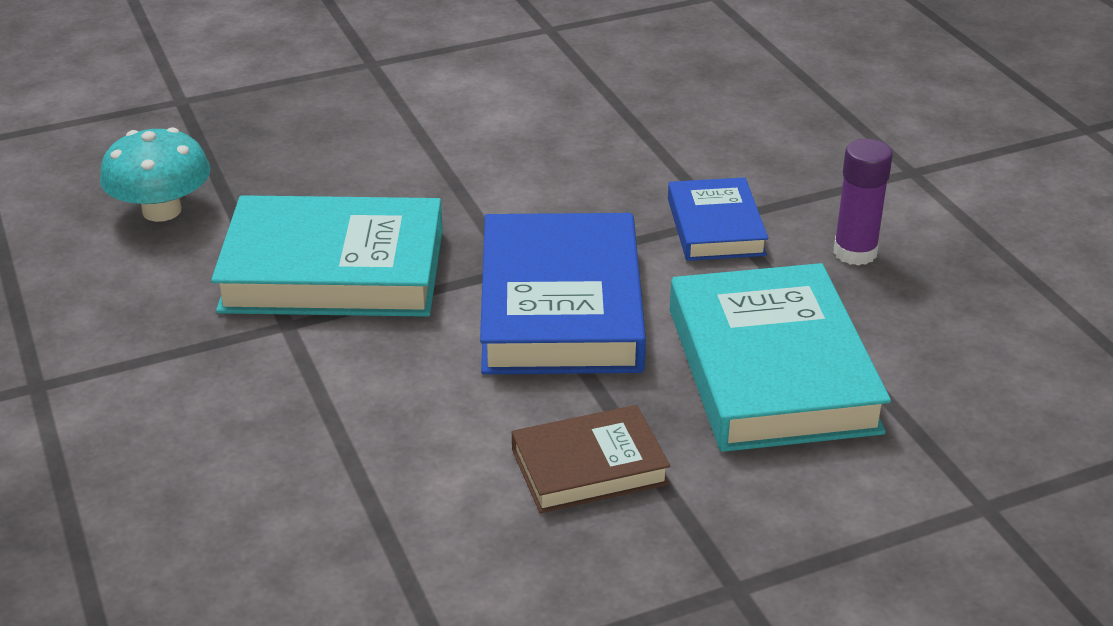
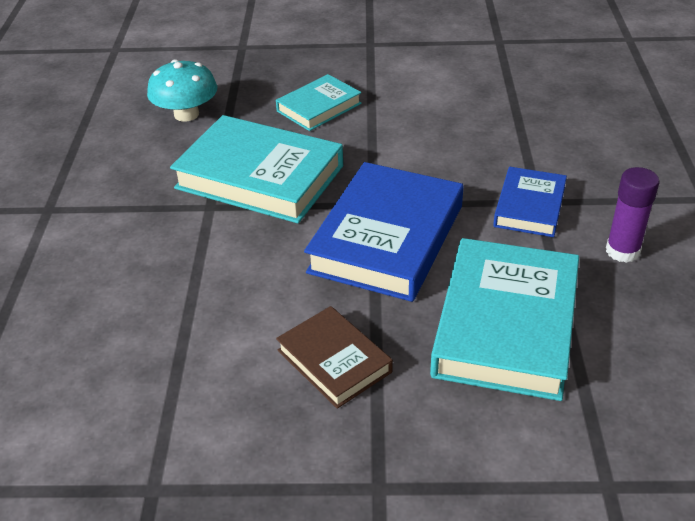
camera: 25 degrees right, 5 degrees up
(355, 162) = (319, 107): none -> turquoise book
(589, 467) = (334, 361): brown book -> brown book turned 45 degrees clockwise

